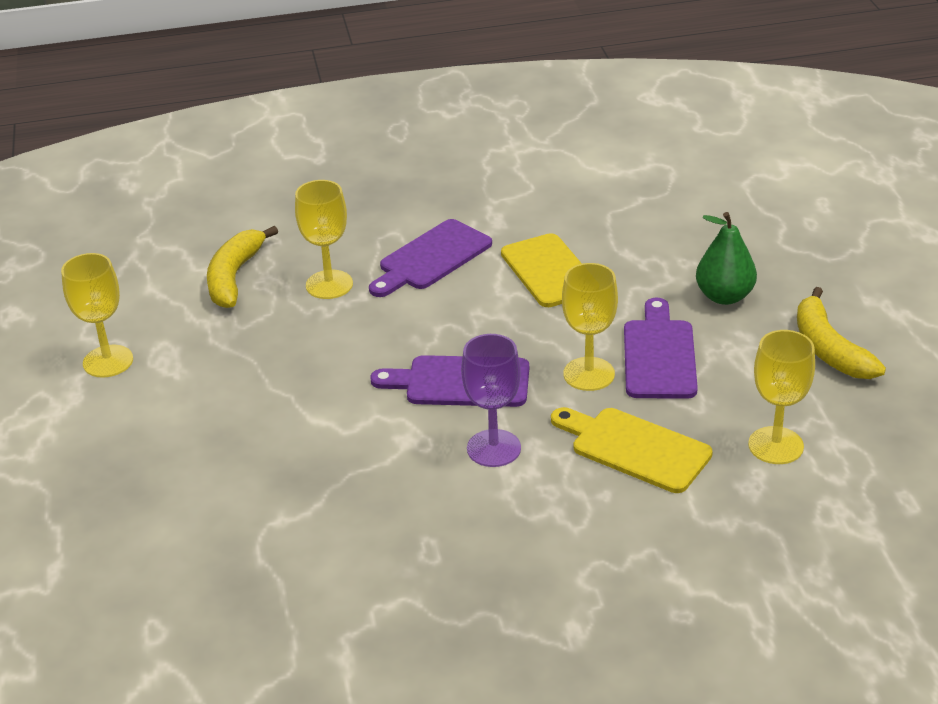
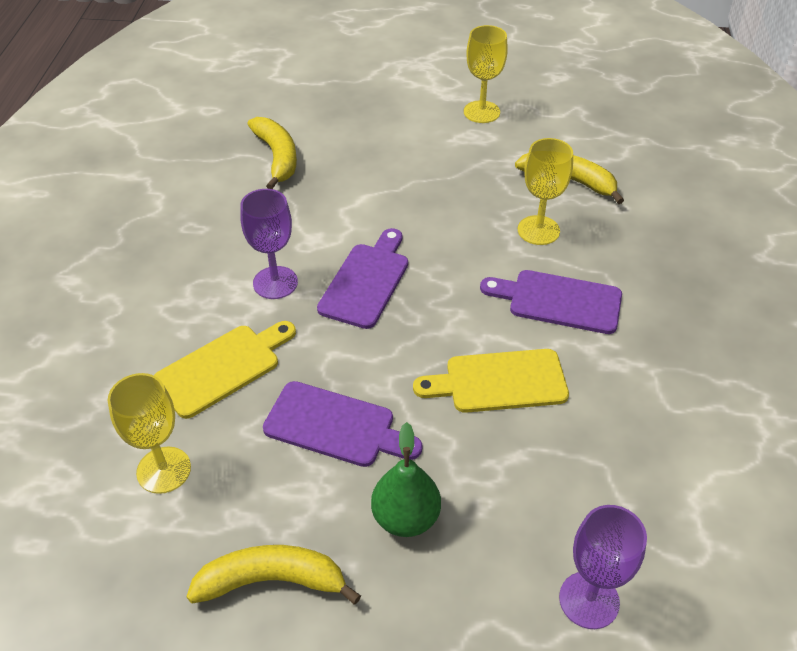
camera: 105 degrees right, 10 degrees up
(256, 518) = (277, 157): none -> yellow banana
(431, 258) = (558, 301): purple cutting board -> purple cutting board turned 45 degrees counterclockwise
(589, 374) = (334, 366): yellow goblet -> none
(732, 205) = (589, 600): none -> purple goblet

